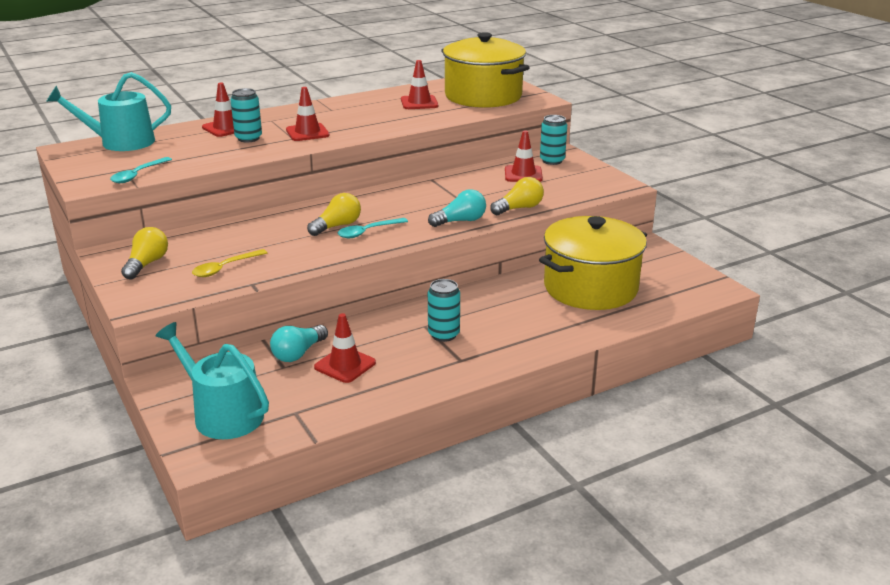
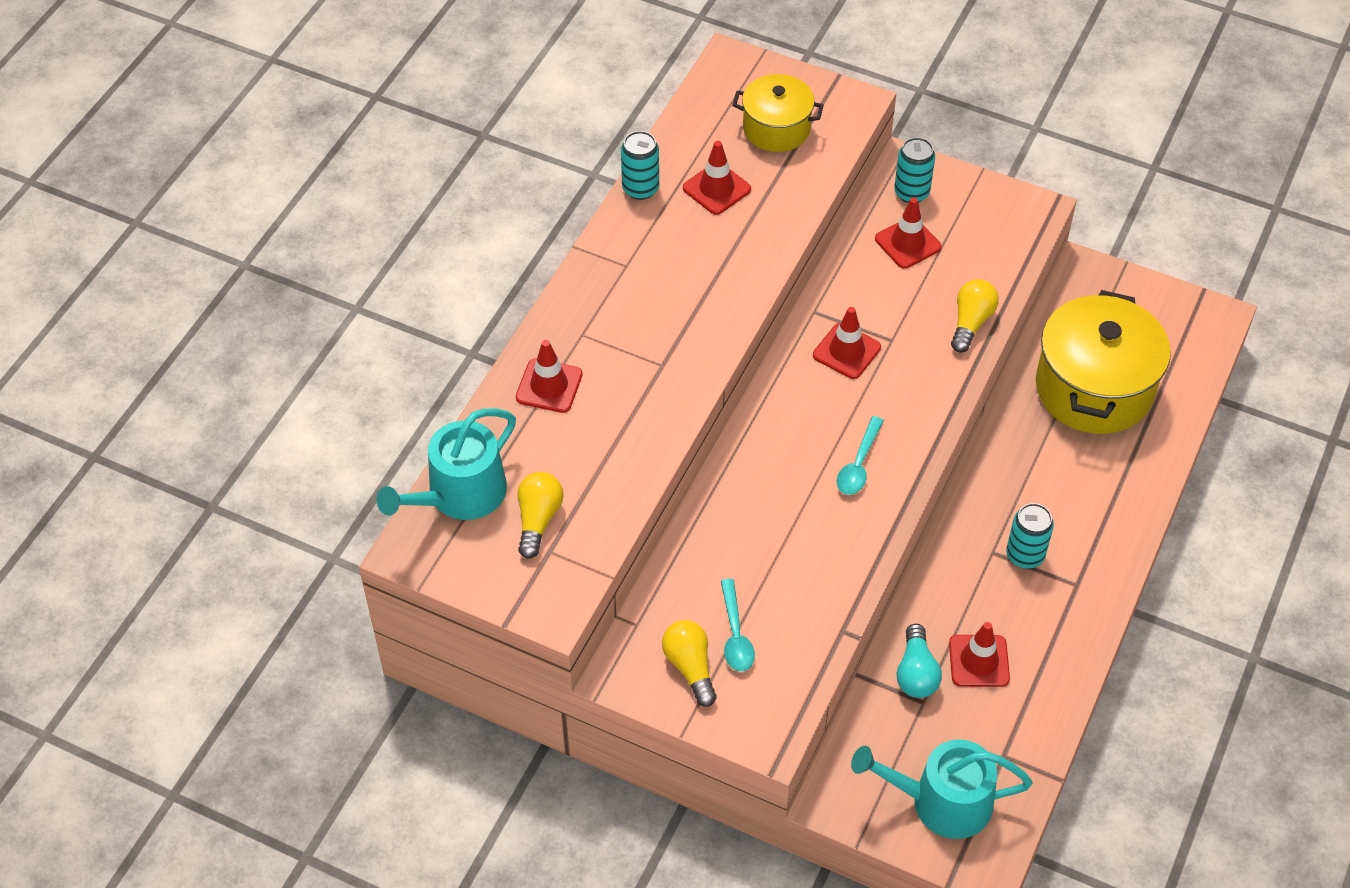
camera: 35 degrees left, 25 degrees up
(138, 175) = (582, 554): turquoise spoon -> turquoise spoon (735, 635)
(225, 268) = (783, 622): yellow spoon -> none
(248, 138) = (609, 396): turquoise can -> turquoise can (640, 188)
(307, 133) = (665, 342): red traffic cone -> red traffic cone (846, 351)
(337, 226) = (814, 472): yellow light bulb -> yellow light bulb (538, 520)
(460, 221) = (934, 385): turquoise light bulb -> none
(483, 96) = (776, 128): yellow pot -> yellow pot, size x0.58

